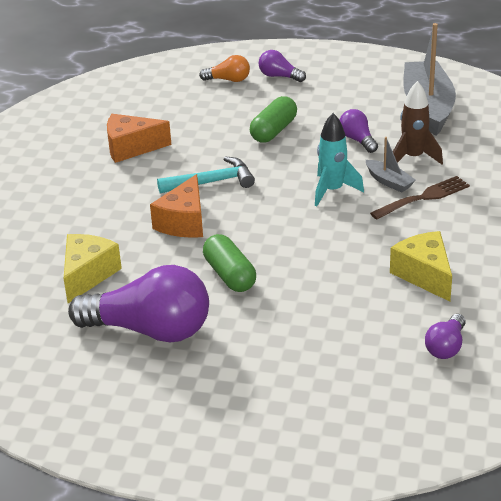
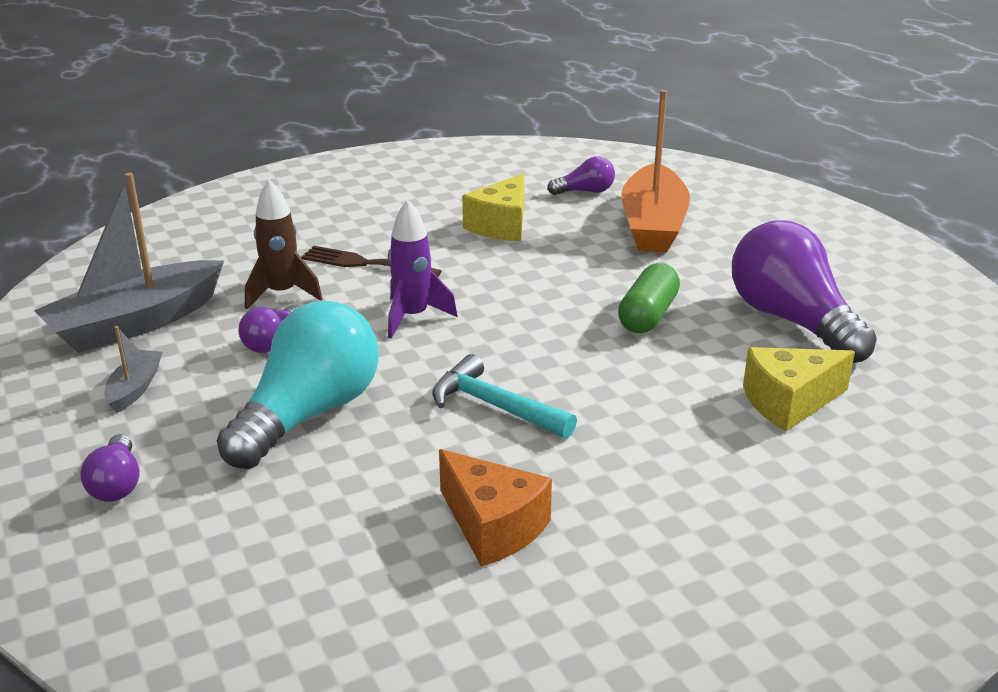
camera: 130 degrees left, 5 degrees down
(184, 222) = (603, 386): orange cheese -> none
(228, 80) = (168, 536): orange light bulb -> none
(274, 131) = (308, 414): green capsule -> turquoise light bulb
(332, 191) = (413, 317): turquoise rocket -> purple rocket
(347, 349) = (653, 225): none -> orange boat
(389, 182) = (353, 291): grey boat -> grey boat (135, 388)

